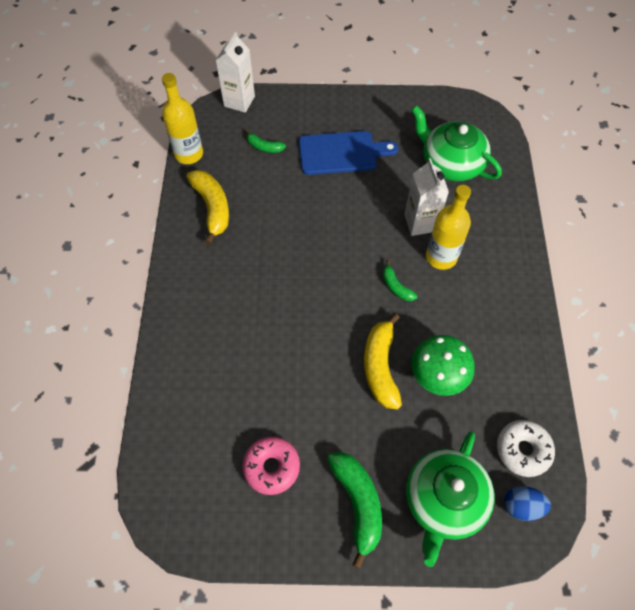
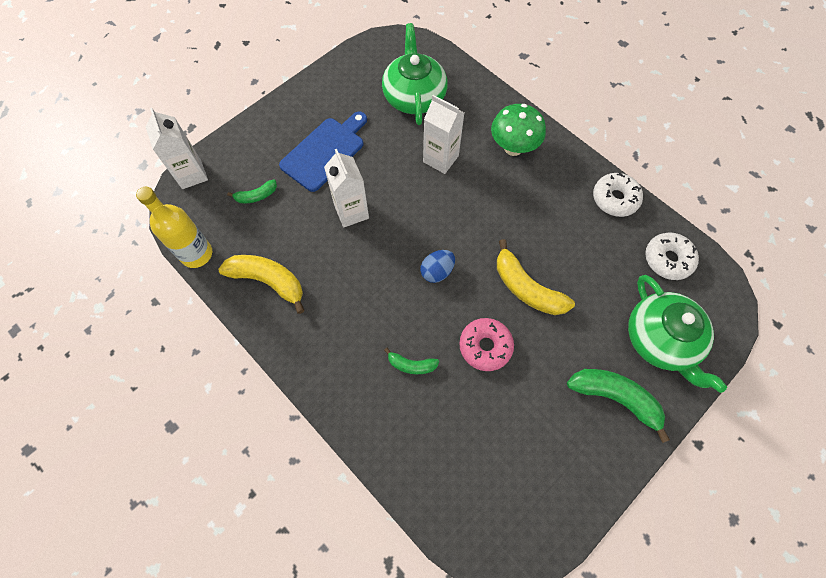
camera: 45 degrees left, 5 degrees up
(271, 467) = (535, 433): pink donut -> pink donut (485, 346)
(314, 208) = (351, 212): none -> white carton
(396, 286) = (474, 220): green banana -> green banana (411, 365)
(437, 377) = (569, 260): green mushroom -> green mushroom (513, 148)
(441, 257) = (481, 172): yellow bottle -> none
(451, 163) = (414, 96): green teapot -> green teapot turned 90 degrees clockwise
(521, 506) = (704, 297): blue egg -> blue egg (437, 271)
(531, 366) = (615, 199): none -> white donut

